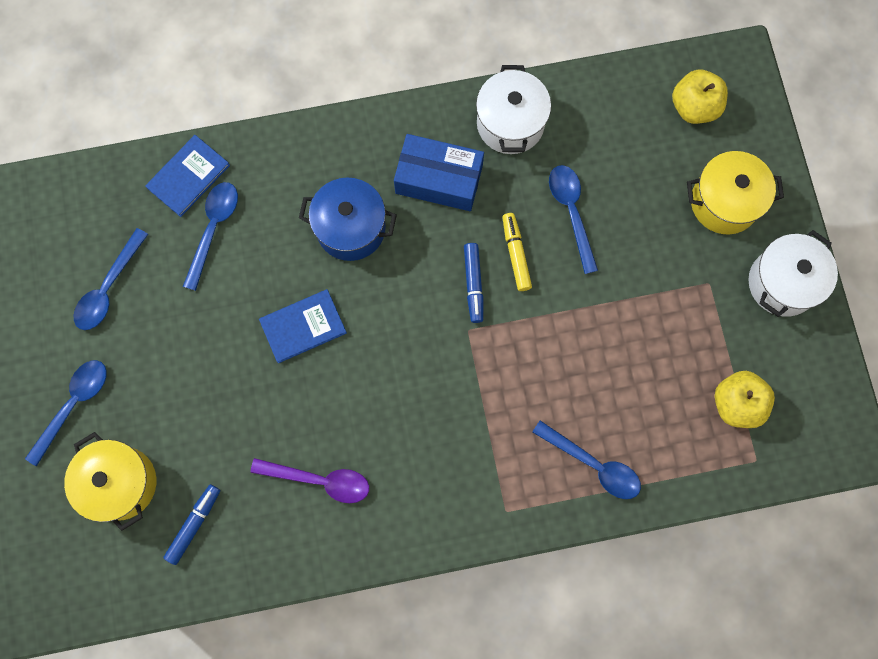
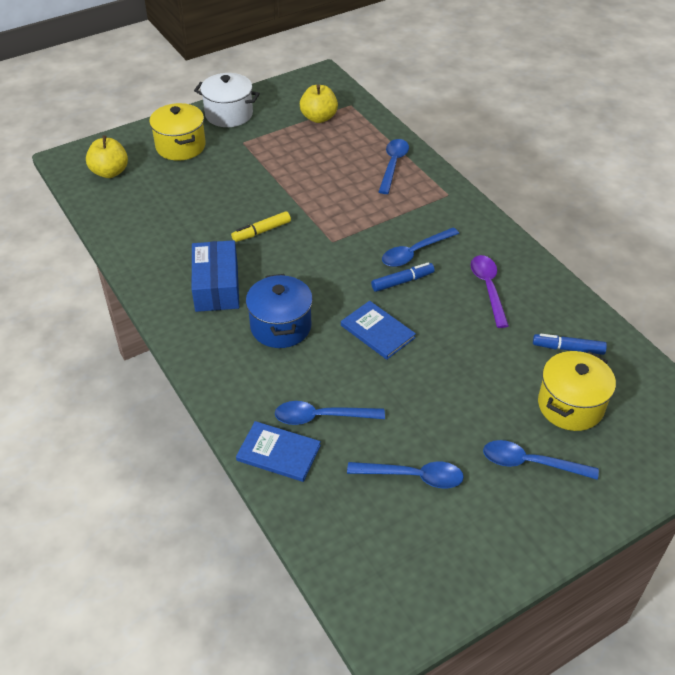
camera: 110 degrees left, 30 degrees down
(473, 284) = (295, 247): blue marker -> blue marker (402, 281)
(510, 123) = (153, 259): white pot -> none
(571, 212) = (216, 212): blue spoon -> blue spoon (414, 253)

